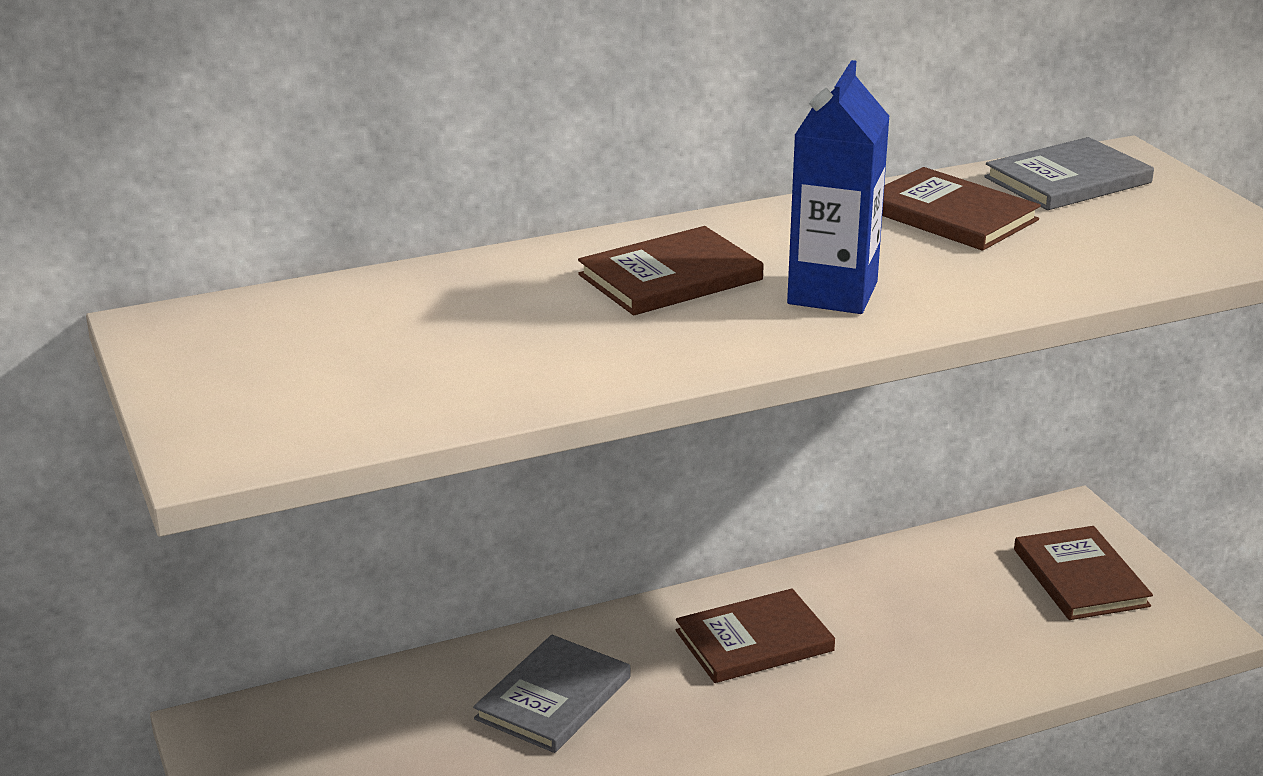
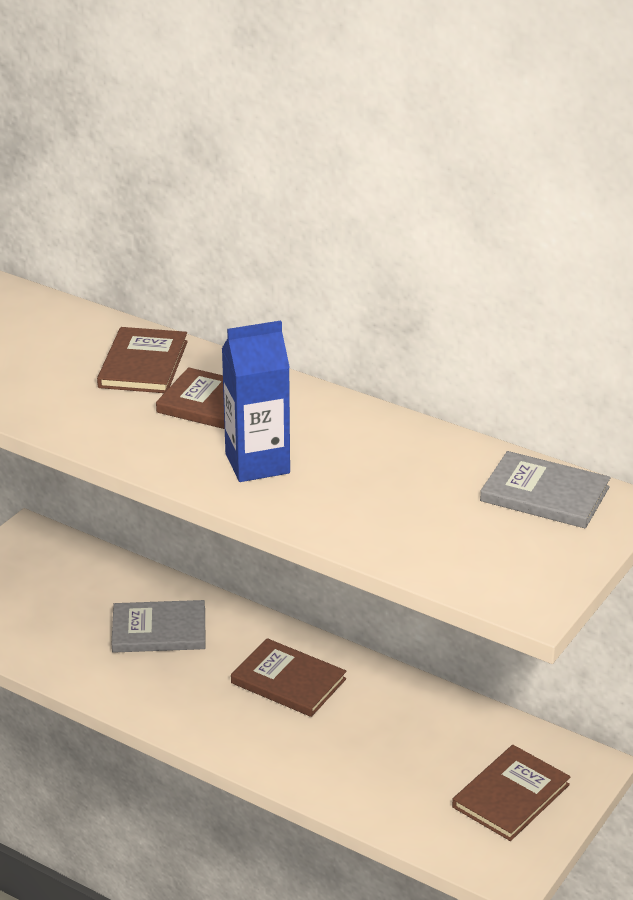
camera: 55 degrees right, 5 degrees up
(950, 215) = (425, 468): brown book -> brown book (143, 364)

